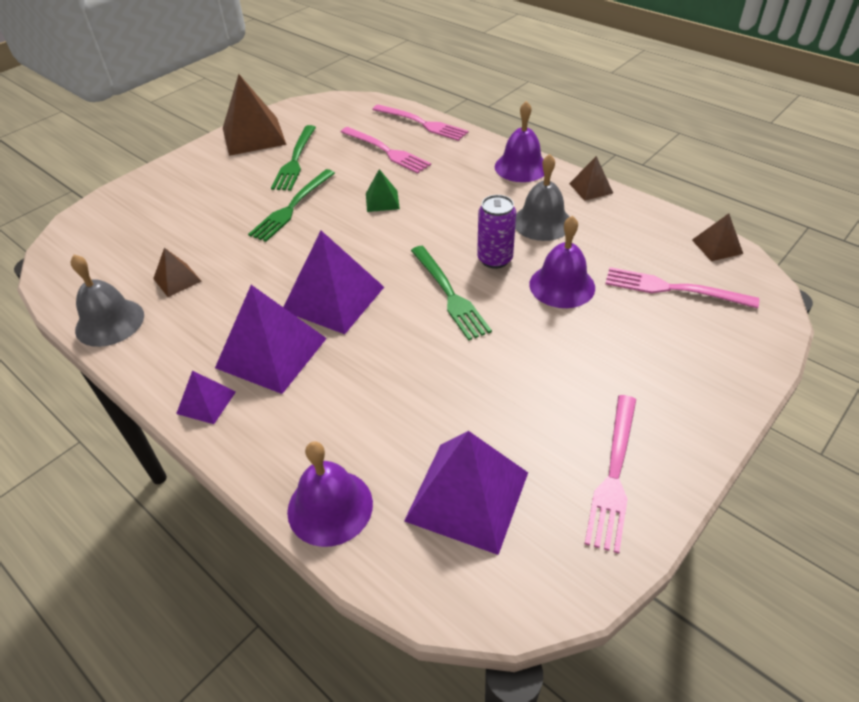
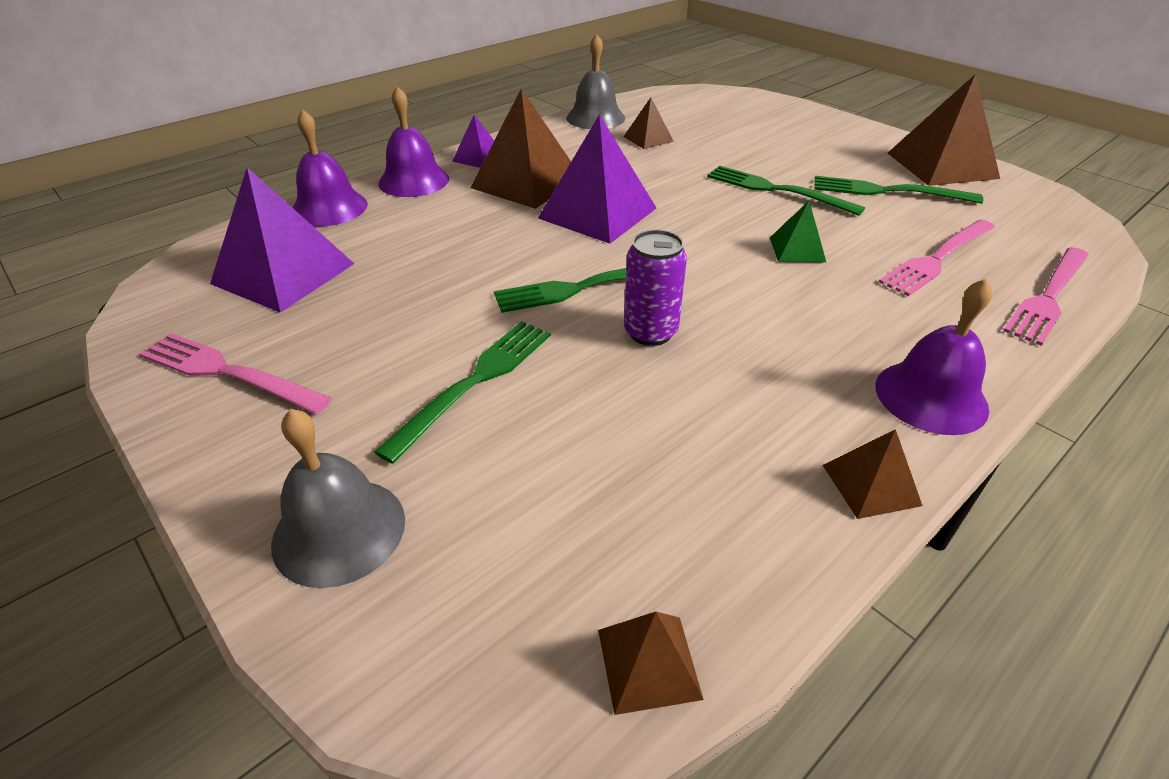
camera: 95 degrees right, 5 degrees down
(271, 352) = (526, 182): purple pyramid -> brown pyramid
(542, 222) = (746, 395): grey bell -> grey bell (339, 530)
(562, 285) = (574, 390): purple bell -> purple bell (413, 181)
(571, 330) = (475, 382): none -> green fork
(673, 289) = (528, 531): pink fork -> none

